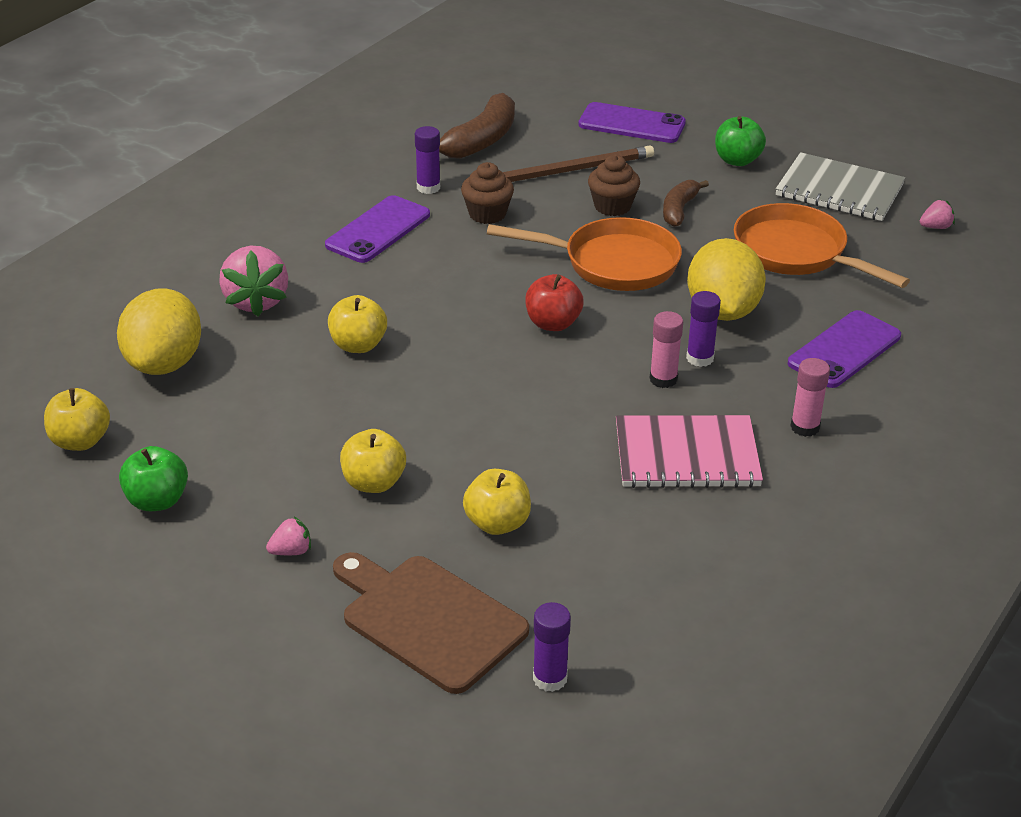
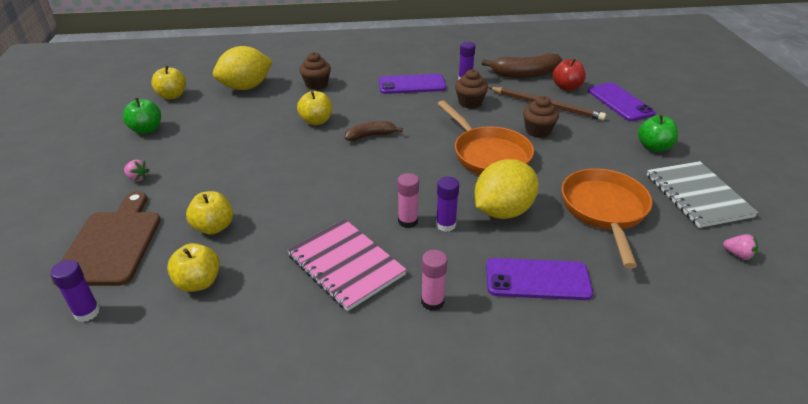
camera: 50 degrees right, 0 degrees up
(256, 301) = (316, 84): pink strawberry -> brown cupcake
(373, 483) = (212, 175): yellow apple -> yellow apple (198, 282)
(553, 323) = (408, 162): red apple -> red apple (566, 87)
(679, 210) = (572, 151): brown banana -> brown banana (370, 135)

